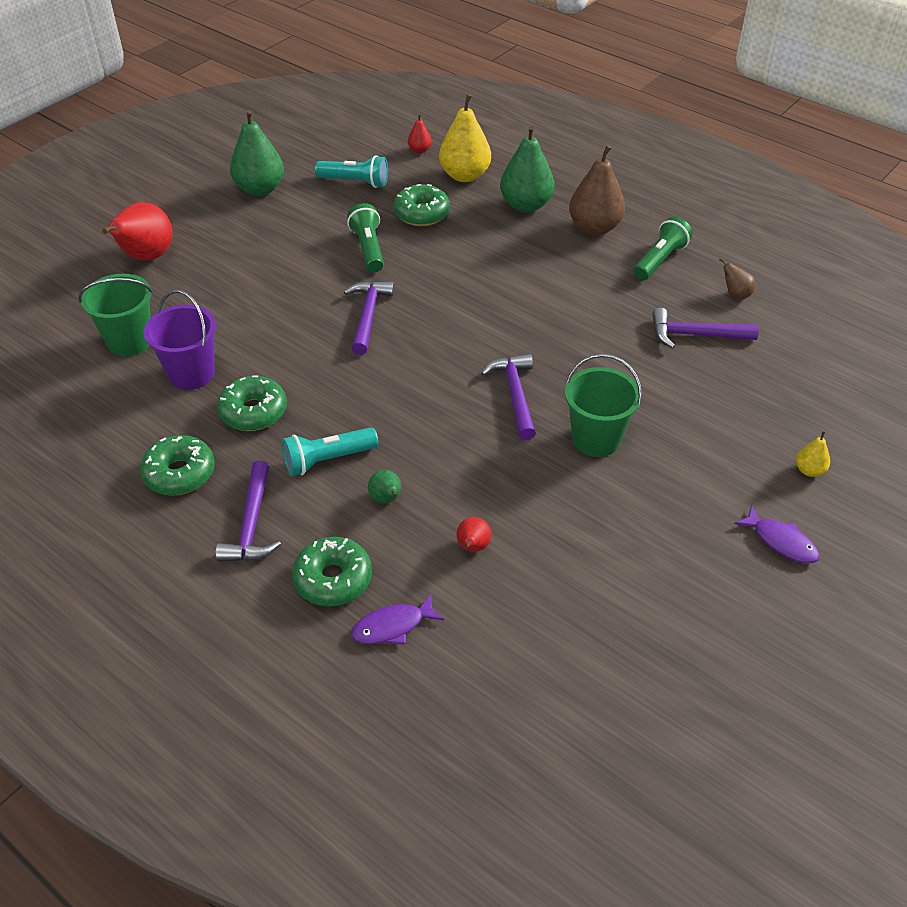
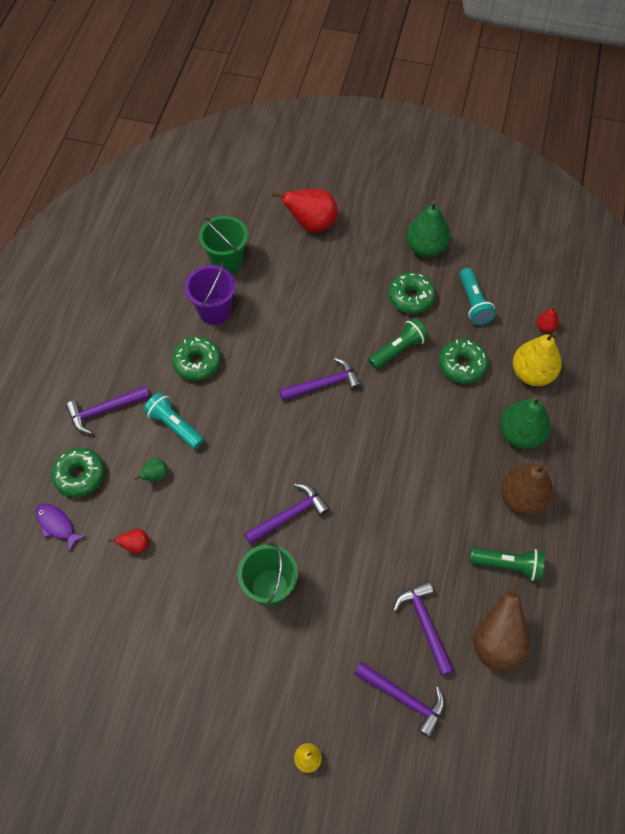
camera: 65 degrees right, 15 degrees up
(179, 473) = (128, 351): green donut -> green donut (411, 298)
(736, 294) = (496, 642): brown pear -> brown pear, size x2.11
(769, 375) = (404, 698): none -> purple hammer
(781, 541) = (223, 754): purple fish -> none

